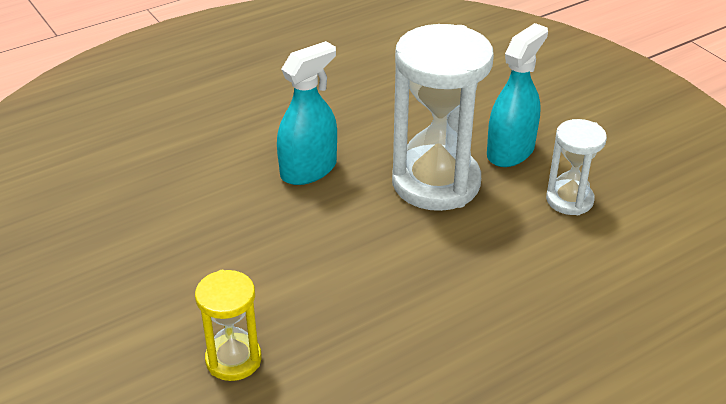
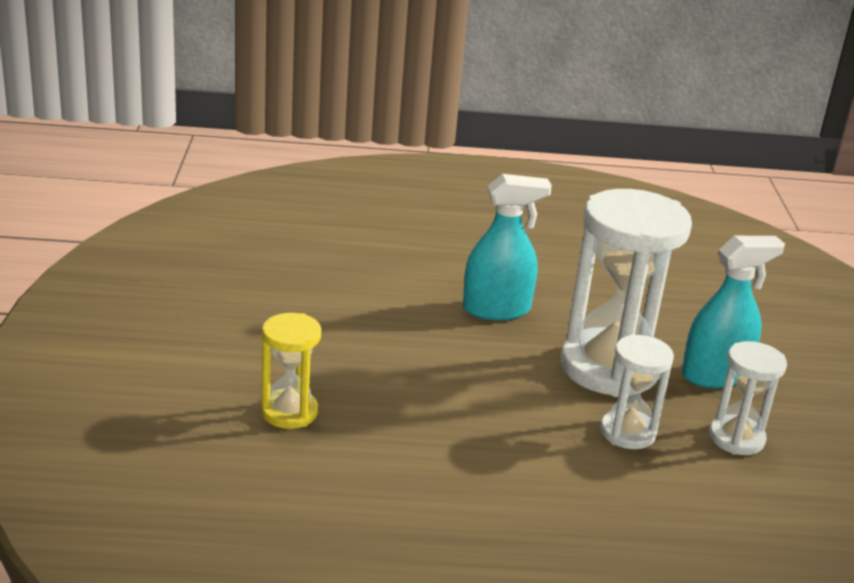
camera: 30 degrees right, 10 degrees down
(497, 235) = (627, 432): none -> white hourglass

